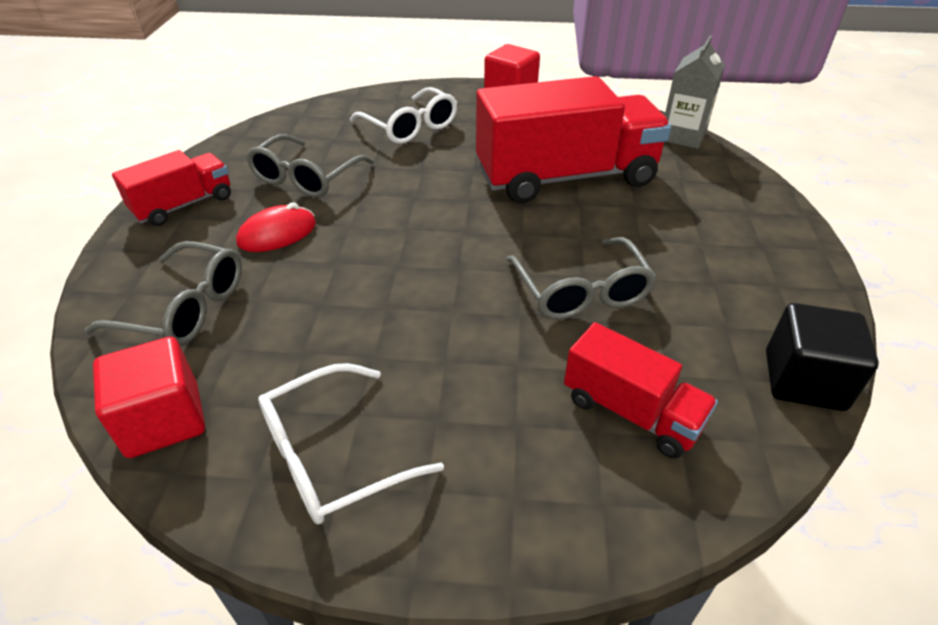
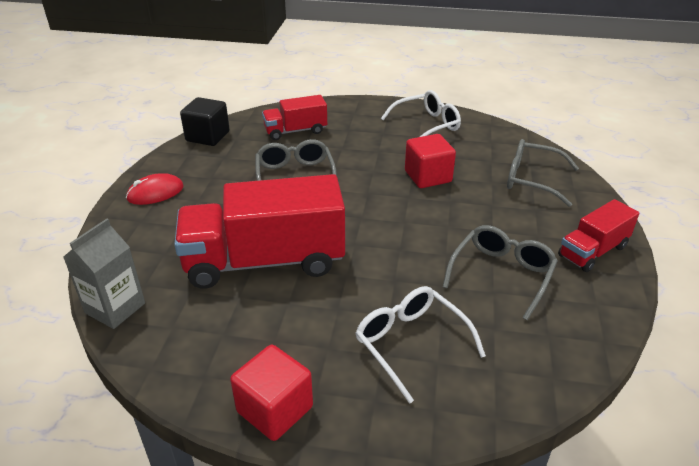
camera: 175 degrees left, 5 degrees down
(163, 420) = (506, 138): red cube -> red cube (428, 176)
(277, 233) = (500, 223): red mouse -> red mouse (155, 193)
(631, 411) = (295, 131): red truck -> red truck turned 60 degrees counterclockwise

